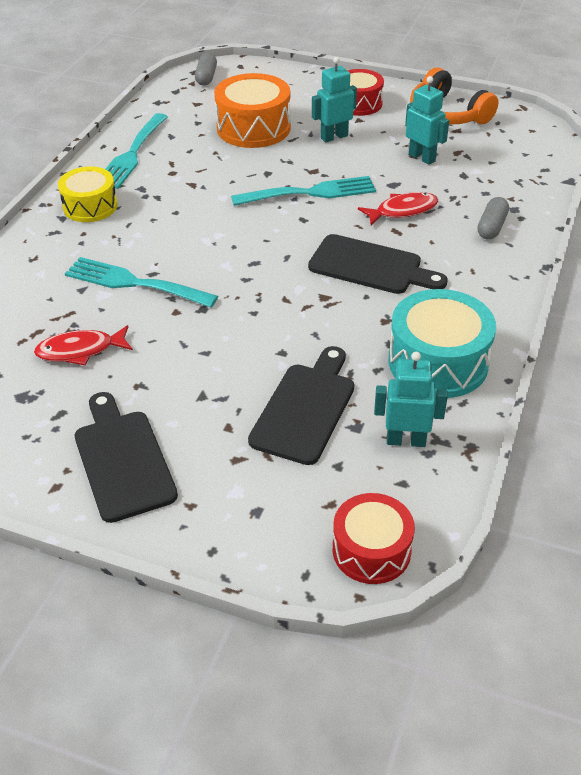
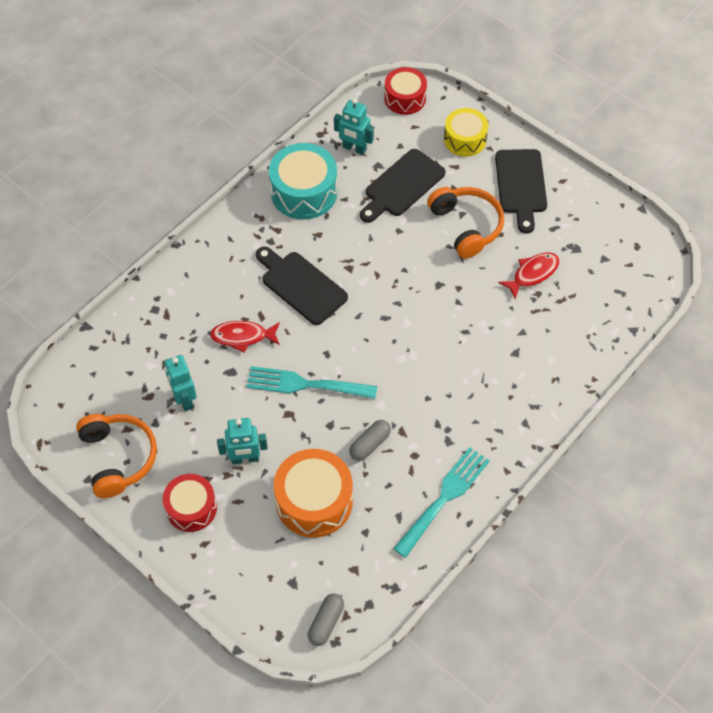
camera: 160 degrees left, 15 degrees up
(80, 350) = (533, 274): red fish -> red fish turned 45 degrees counterclockwise
(90, 206) = (498, 430): yellow drum -> yellow drum (465, 139)
(134, 283) = (481, 325): turquoise fork -> none
(189, 382) = (466, 226): none -> orange headphones
(491, 227) = (186, 295): grey capsule -> grey capsule (370, 444)

